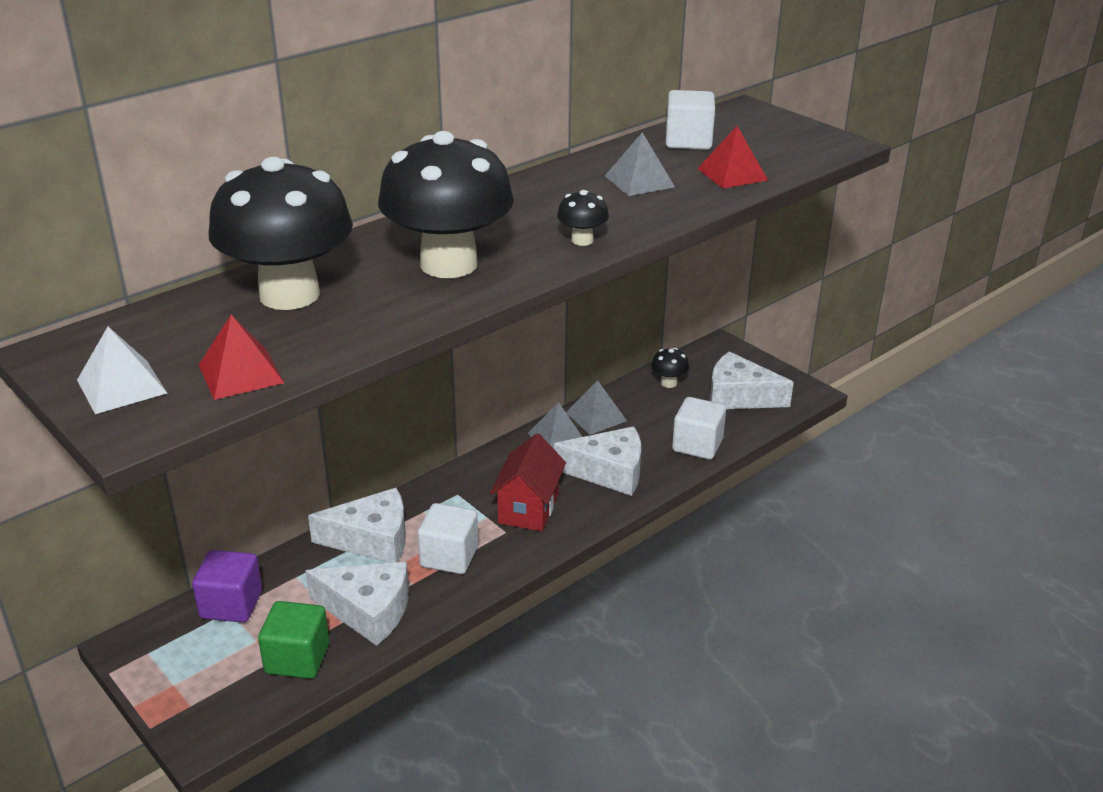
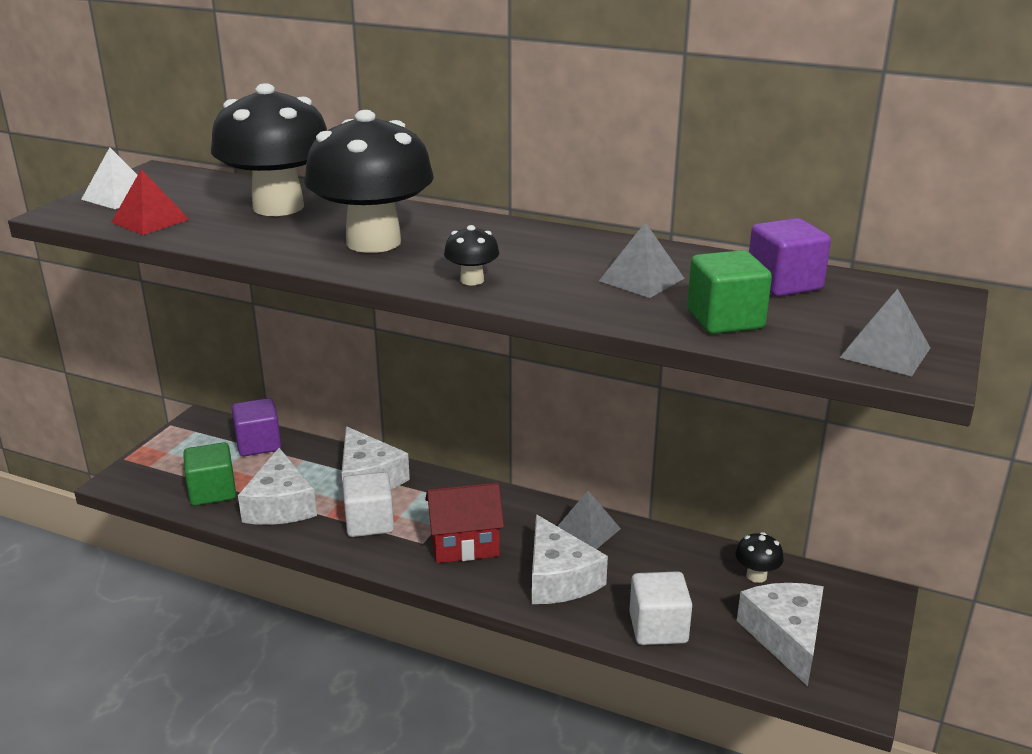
camera: 65 degrees right, 5 degrees down
(596, 416) = (645, 543): grey pyramid -> grey pyramid (885, 352)
(688, 141) = (784, 283): white cube -> purple cube
(732, 174) = (725, 320): red pyramid -> green cube

